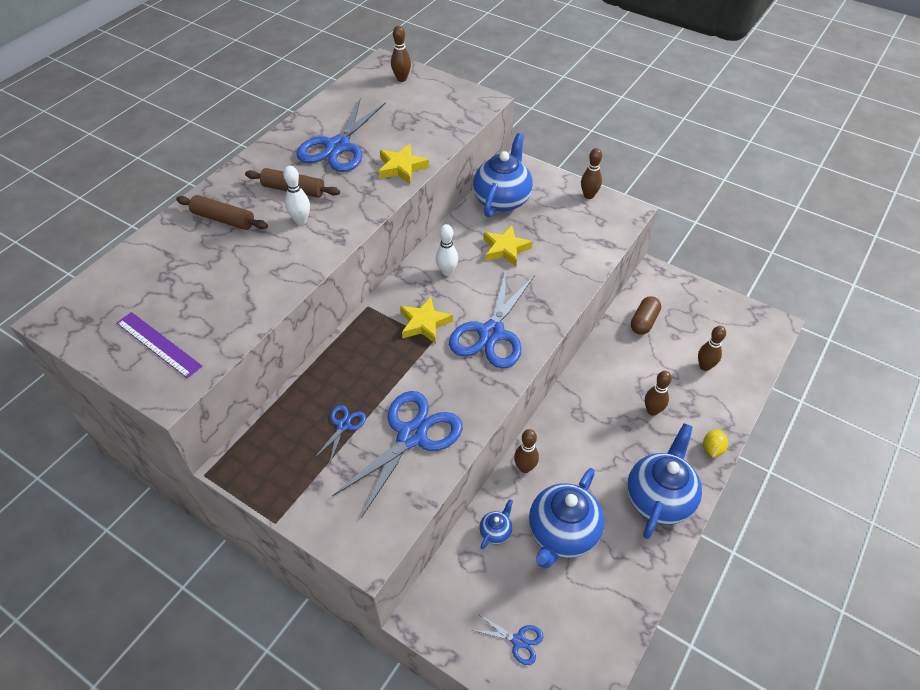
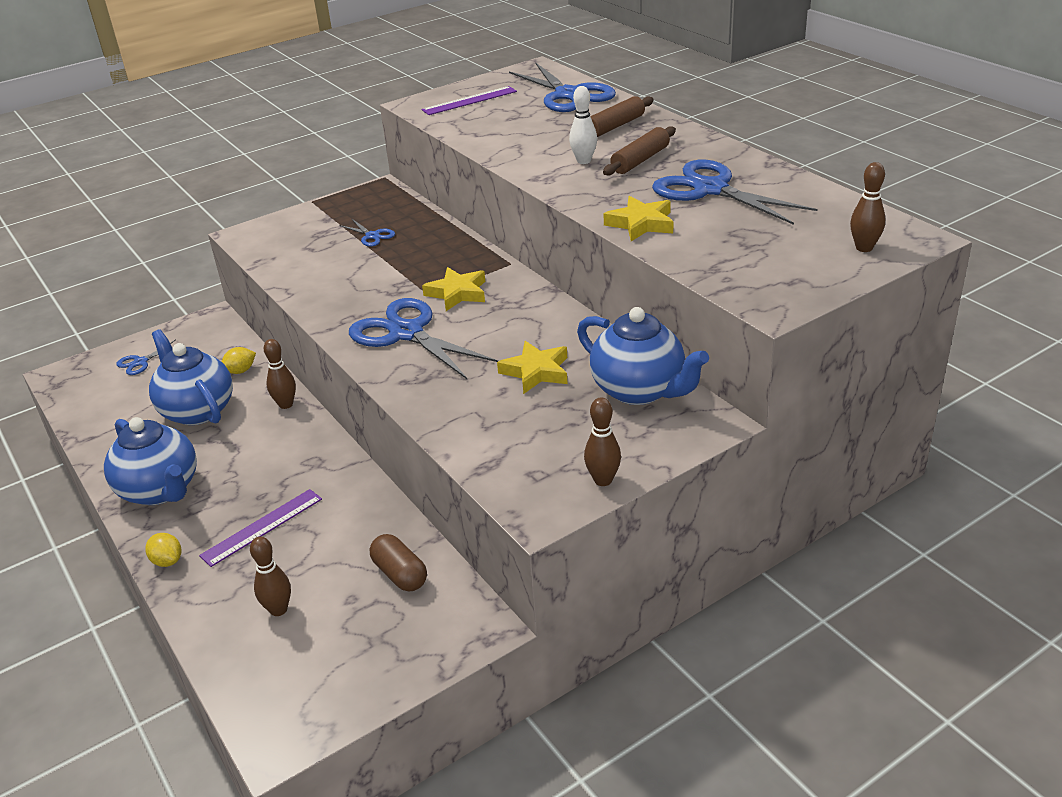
camera: 115 degrees right, 15 degrees down
(412, 436) = (326, 267): blue scissors -> blue scissors (568, 95)
(447, 272) = (526, 320): white bowling pin -> none
(495, 532) = (240, 371): blue teapot -> yellow lemon
(652, 410) = (262, 527): brown bowling pin -> purple ruler

